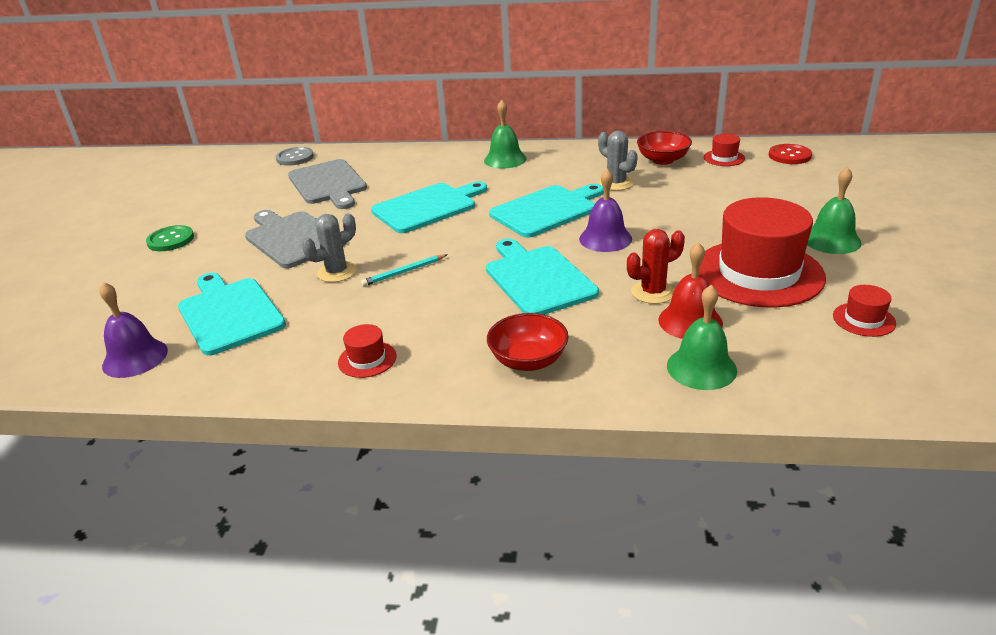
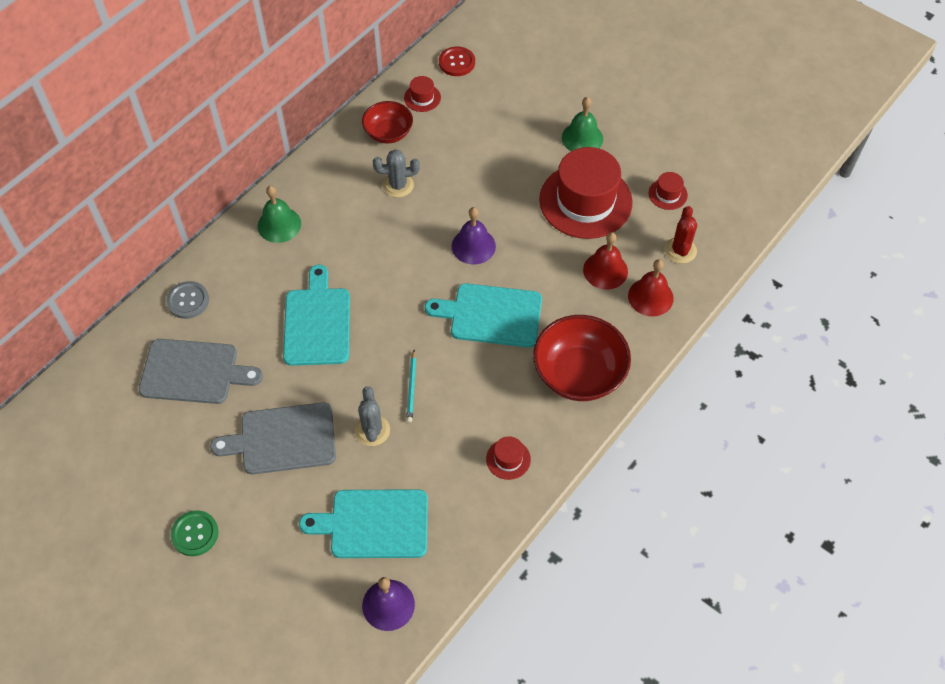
camera: 60 degrees left, 25 degrees up
(295, 158) = (98, 374): grey button -> grey button (188, 301)
(528, 360) = (579, 373): red bowl -> red bowl, size x1.66
(546, 210) = (399, 252): turquoise cutting board -> none
(653, 292) = (560, 266): red cactus -> red cactus (680, 250)
(701, 368) = (650, 297): green bell -> red bell

